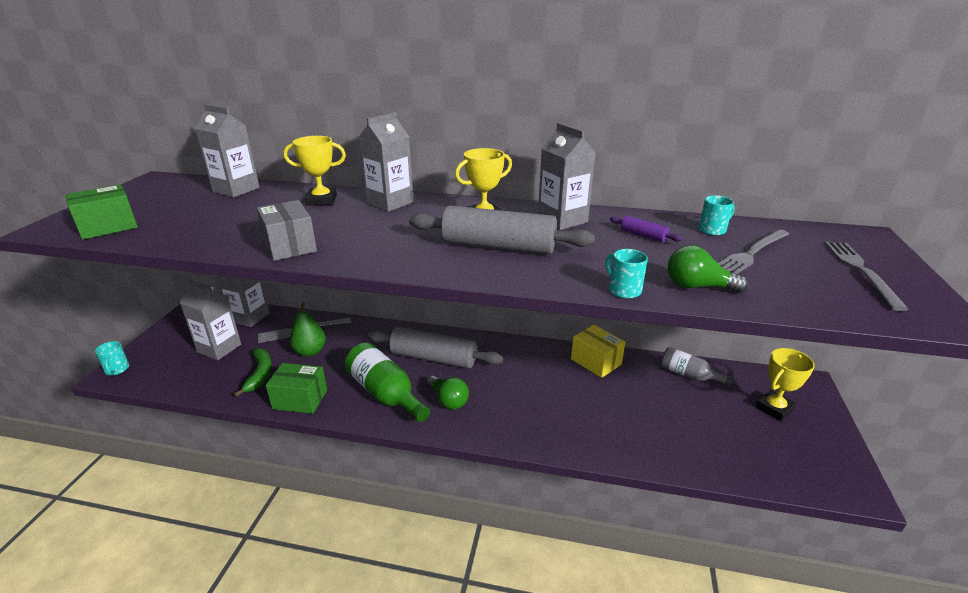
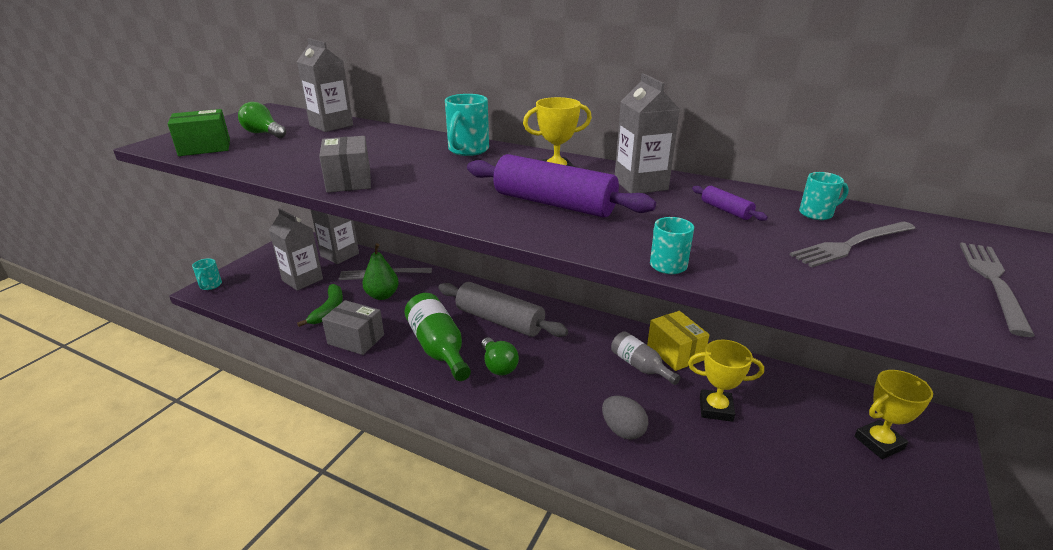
camera: 15 degrees right, 0 degrees up
(300, 399) = (356, 339): green box -> grey box
(322, 200) = (403, 142): yellow trophy -> yellow trophy (716, 409)
(390, 203) = (468, 150): grey carton -> turquoise mug
(498, 246) = (554, 203): grey rolling pin -> purple rolling pin
(578, 438) = (623, 430): none -> grey egg
(689, 375) = (782, 386): grey bottle -> grey bottle (640, 366)
(697, 286) = (759, 272): green light bulb -> green light bulb (263, 133)

